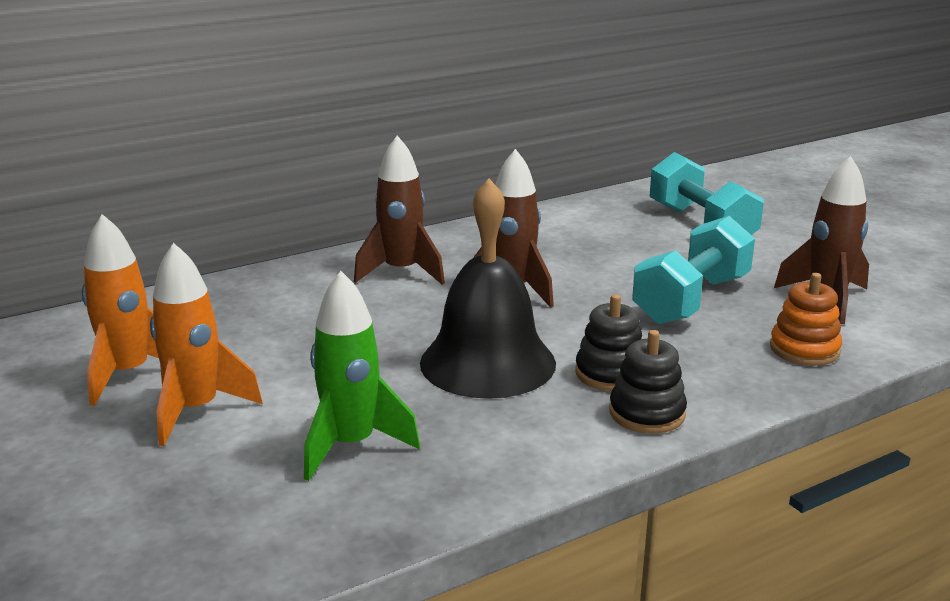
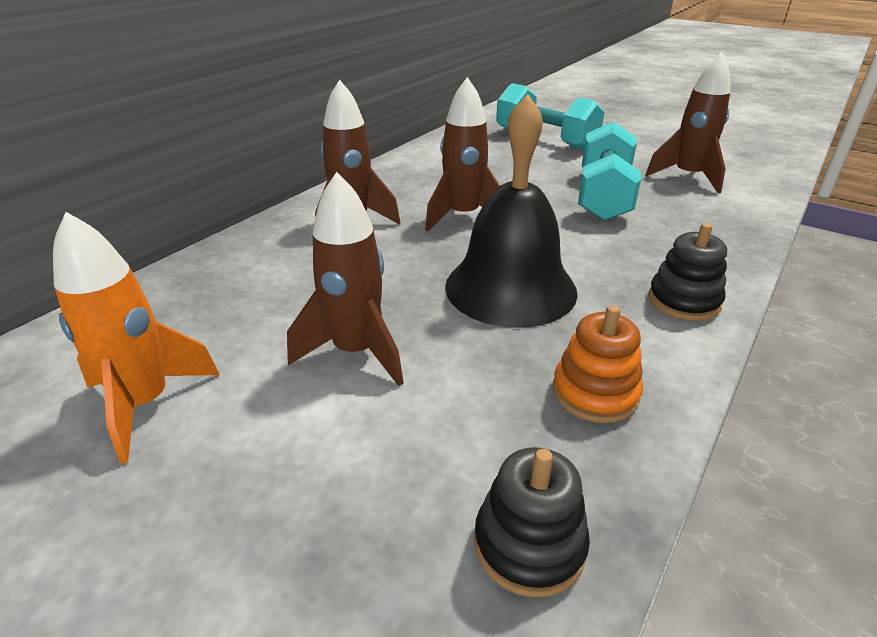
camera: 25 degrees left, 10 degrees up
(196, 410) = (266, 427): orange rocket -> none
(304, 379) = (356, 352): none -> brown rocket
(351, 445) = (473, 417): green rocket -> none
(610, 373) = (617, 272): black stacking toy -> black stacking toy (529, 544)
(804, 349) = (721, 218): orange stacking toy -> orange stacking toy (595, 393)

